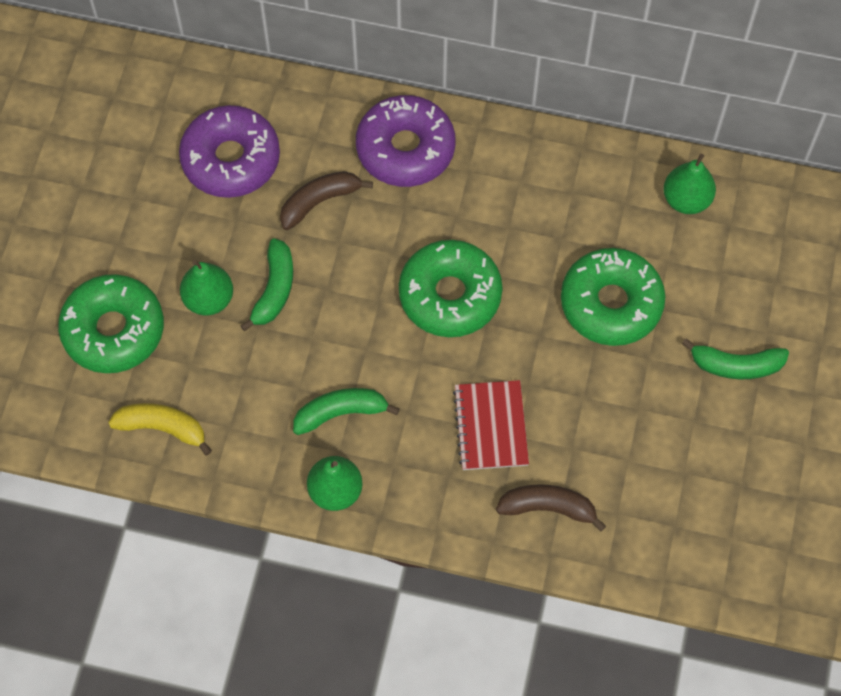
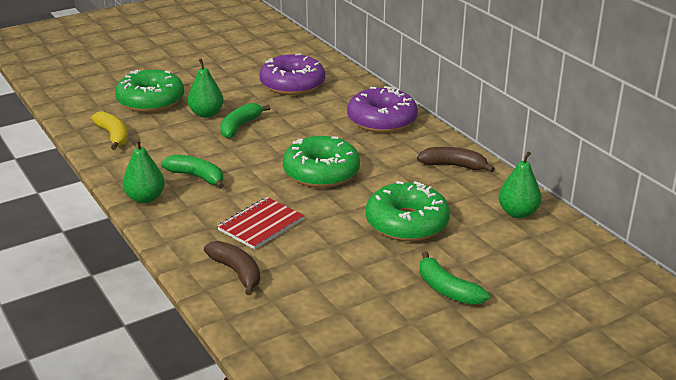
camera: 45 degrees right, 35 degrees down
(274, 290) = (240, 126): green banana -> green banana turned 150 degrees clockwise
(320, 201) = (310, 114): brown banana -> brown banana (454, 166)

